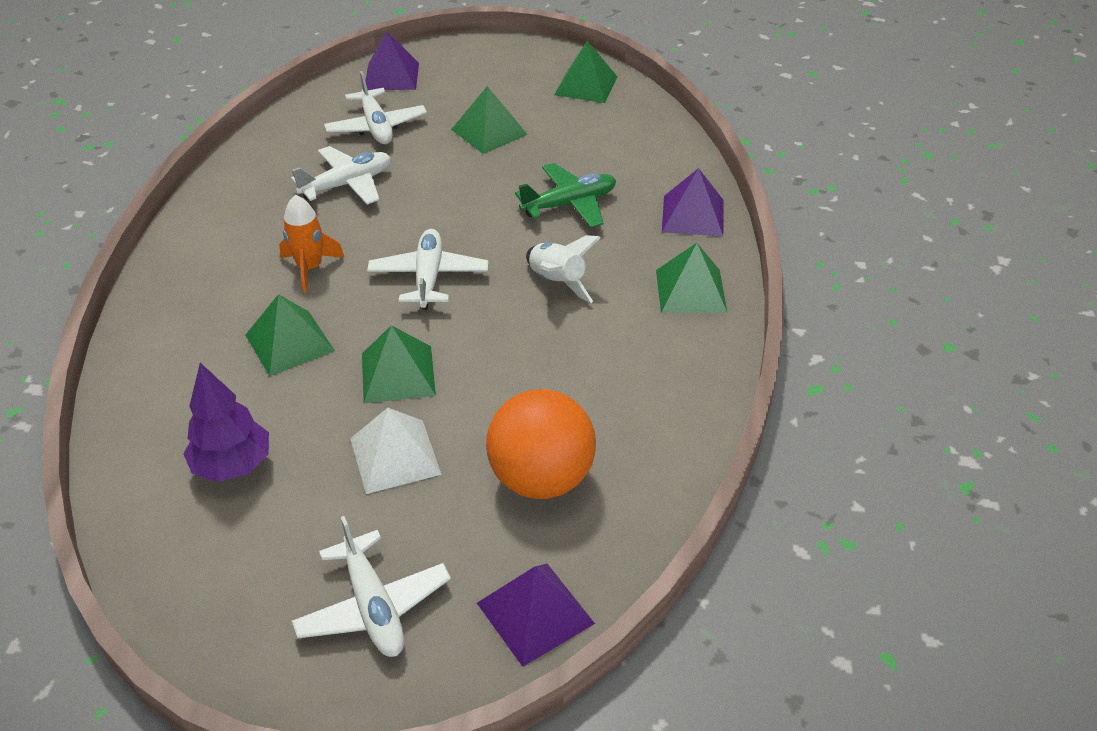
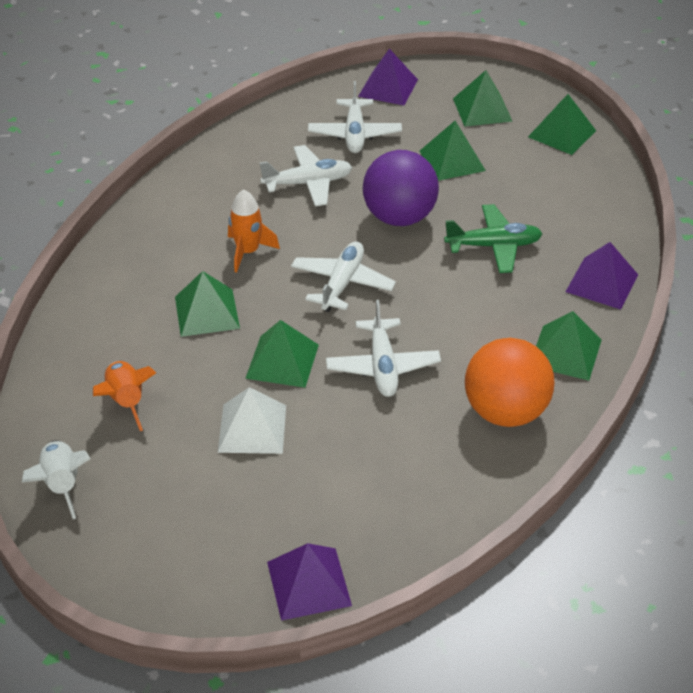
camera: 20 degrees right, 0 degrees up
(232, 465) = (126, 401): purple tree -> orange rocket
(373, 606) = (188, 540): white plane -> white plane (382, 366)
(460, 197) = (399, 217): none -> purple ball
(497, 78) = (482, 109): none -> green pyramid
(541, 478) = (360, 479): orange ball -> orange ball (505, 412)
(557, 282) = (450, 315): white rocket -> white rocket (62, 484)

